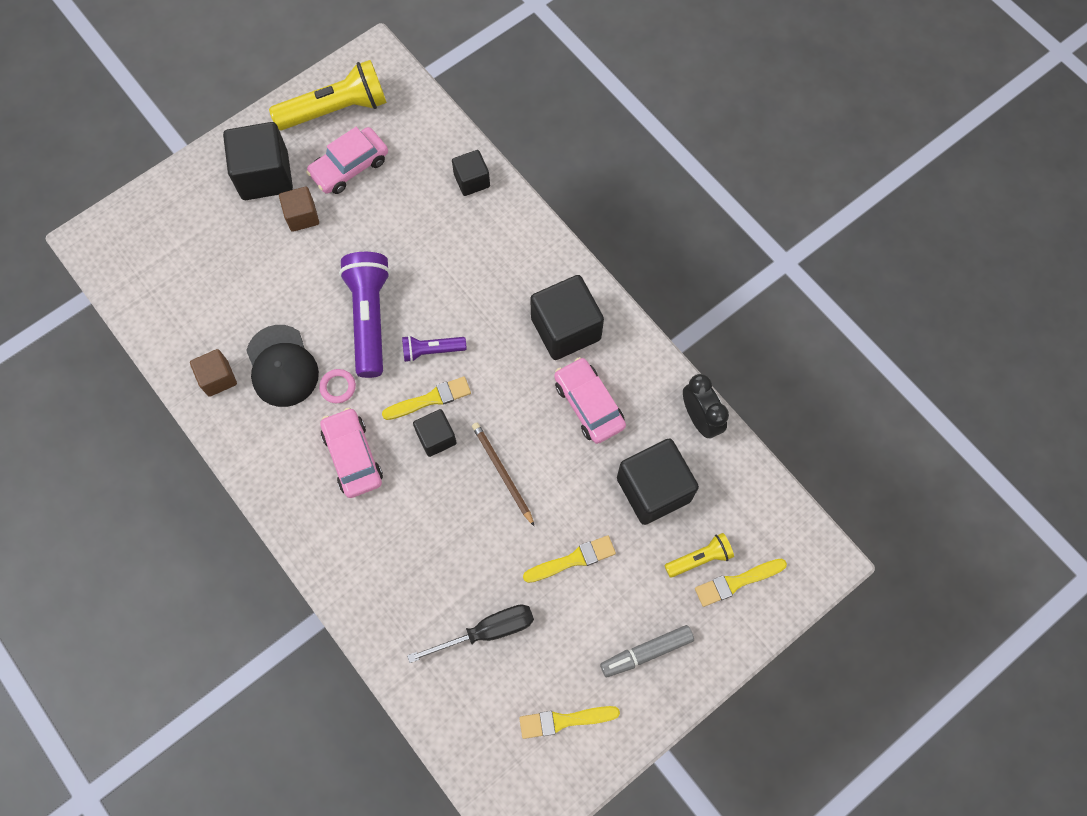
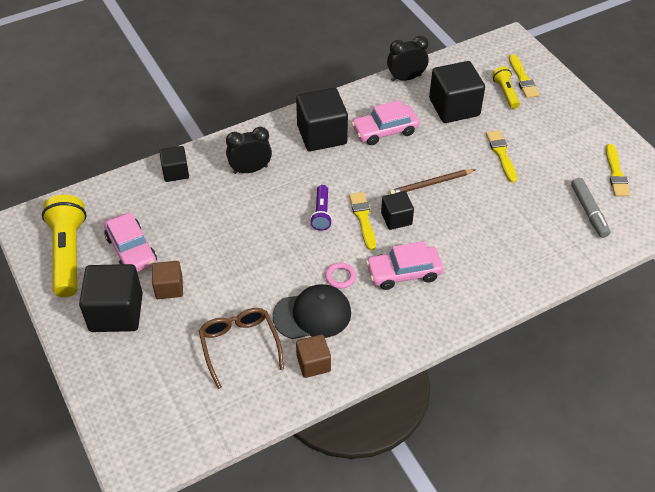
camera: 80 degrees left, 20 degrees down
(234, 301) = (239, 346): none -> brown glasses
(370, 318) = (282, 250): purple flashlight -> none
(487, 631) = (552, 207): black screwdriver -> none
(490, 259) = (250, 169): none -> black clock
(646, 652) = (568, 127): grey marker -> grey marker (588, 212)

